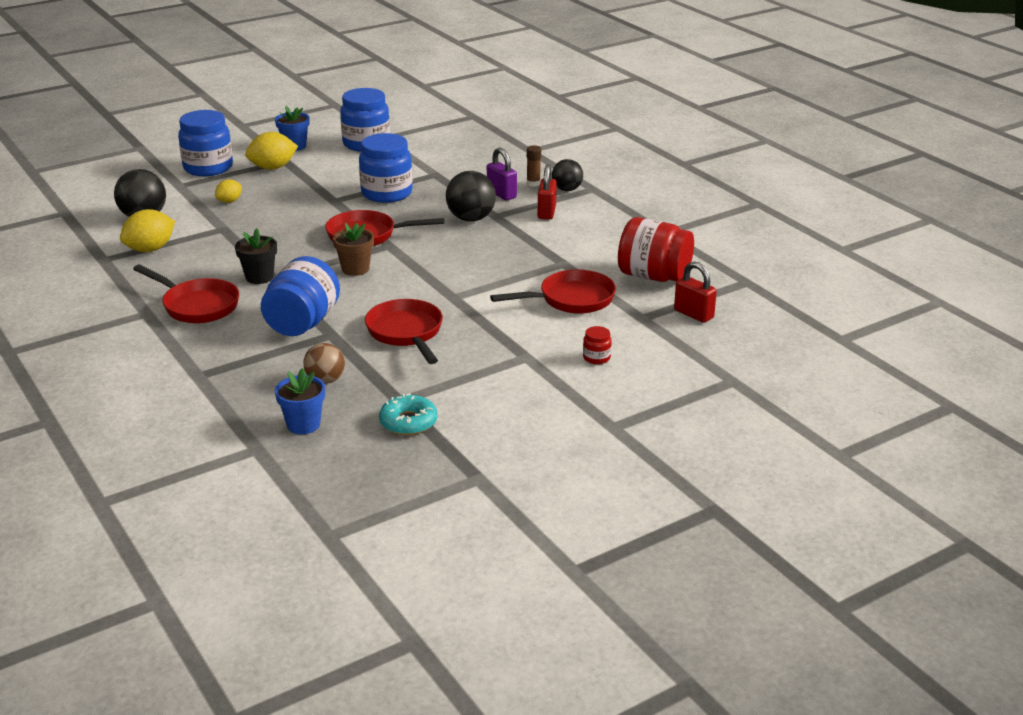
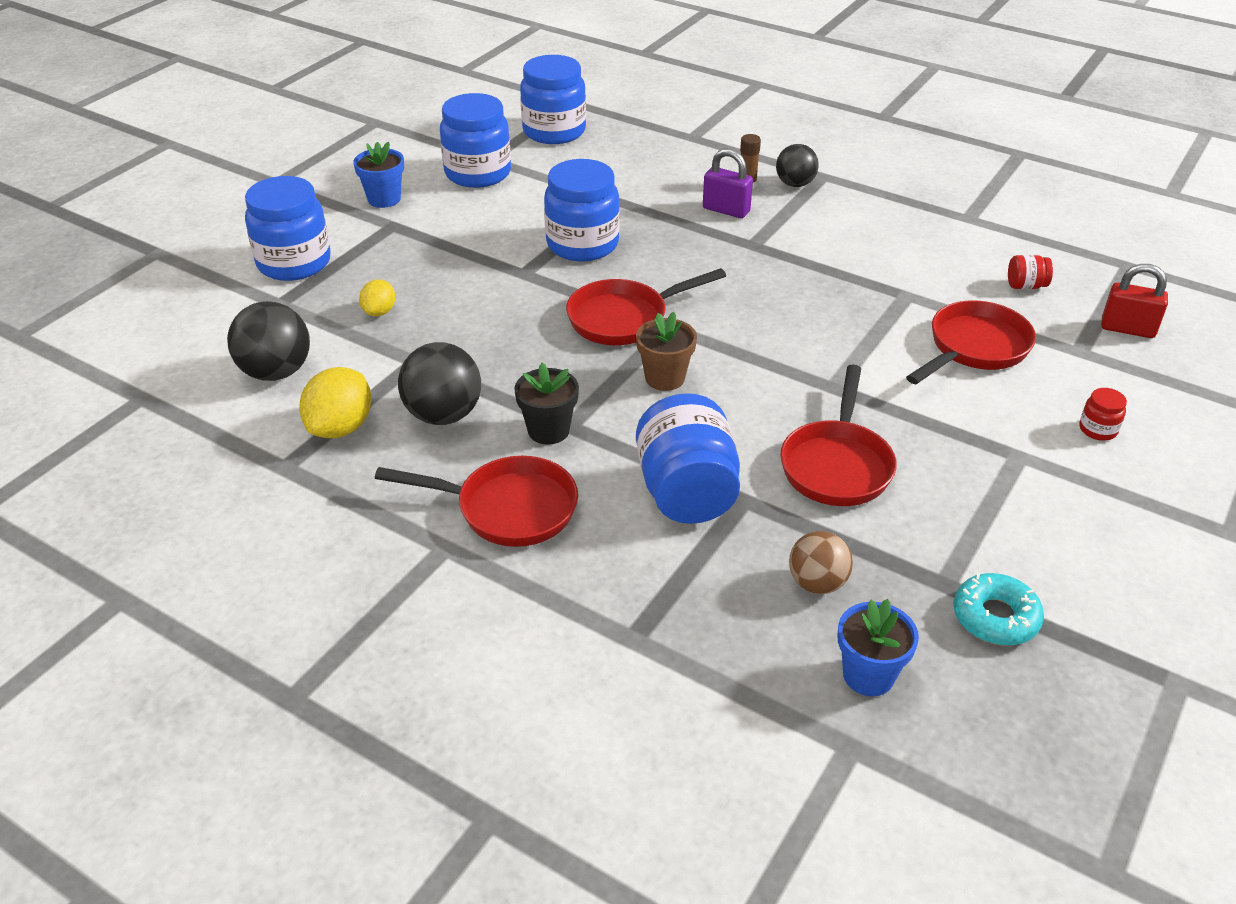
camera: 25 degrees left, 10 degrees up
(273, 168) = (387, 241): yellow lemon -> none
(406, 333) = (837, 465): red pan -> red pan turned 120 degrees counterclockwise
(441, 130) = (554, 131): none -> blue jar
(471, 218) = (728, 257): black ball -> black ball (443, 415)
(546, 212) = (807, 224): red padlock -> none
(653, 276) = (1025, 286): red jar -> red jar, size x0.43

